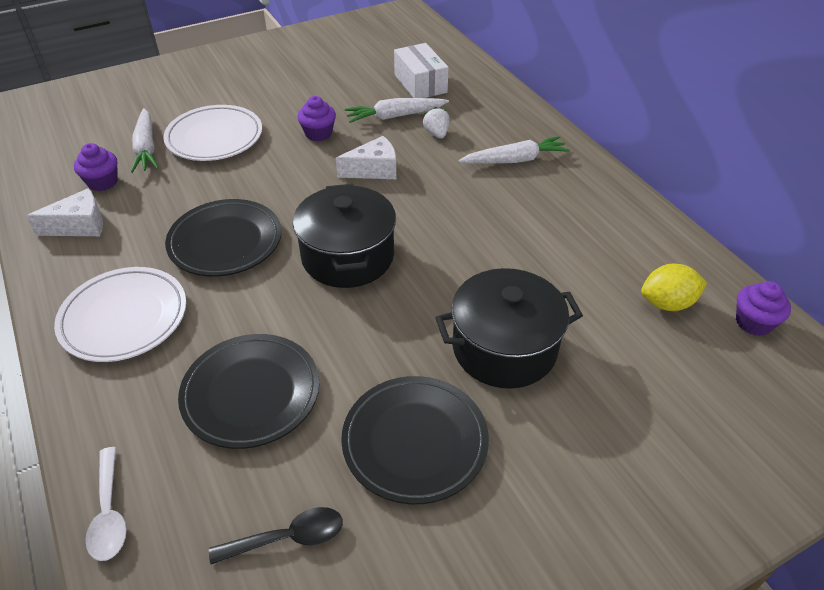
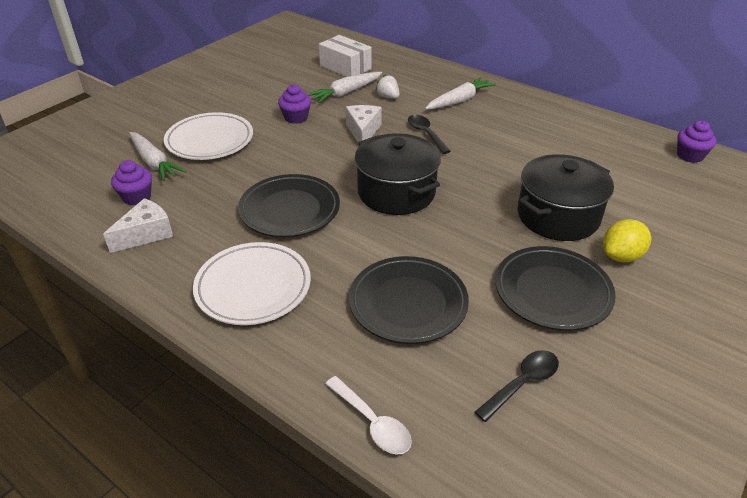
camera: 25 degrees left, 5 degrees down
(374, 170) = (363, 131): white cheese -> white cheese turned 45 degrees counterclockwise
(440, 193) = (426, 134): none -> black spoon
(667, 303) = (632, 159): yellow lemon -> yellow lemon (621, 256)

